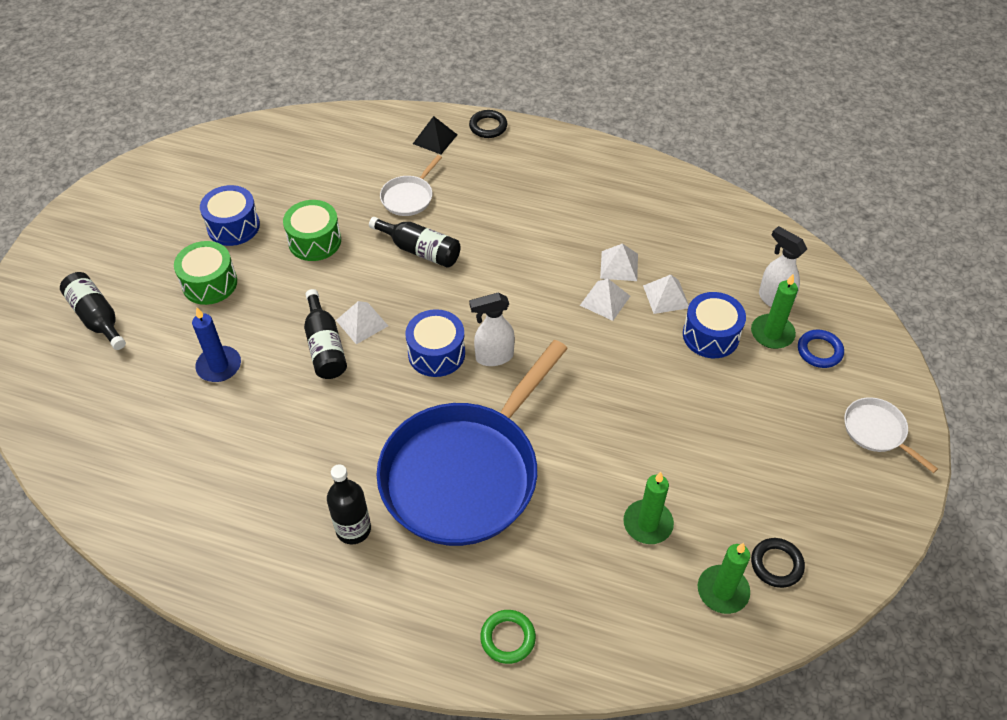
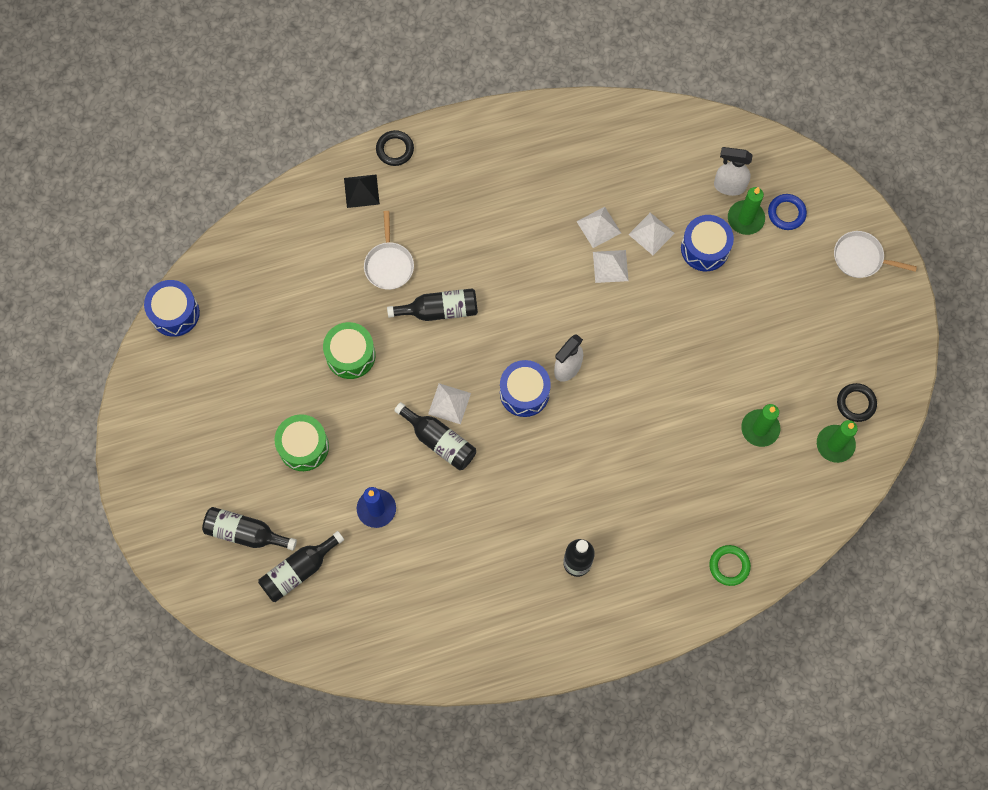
camera: 35 degrees left, 20 degrees up
(106, 373) = (298, 570): none -> black bottle
(233, 226) = (273, 384): blue drum -> blue drum (175, 313)
(465, 473) = (617, 473): blue pan -> none

